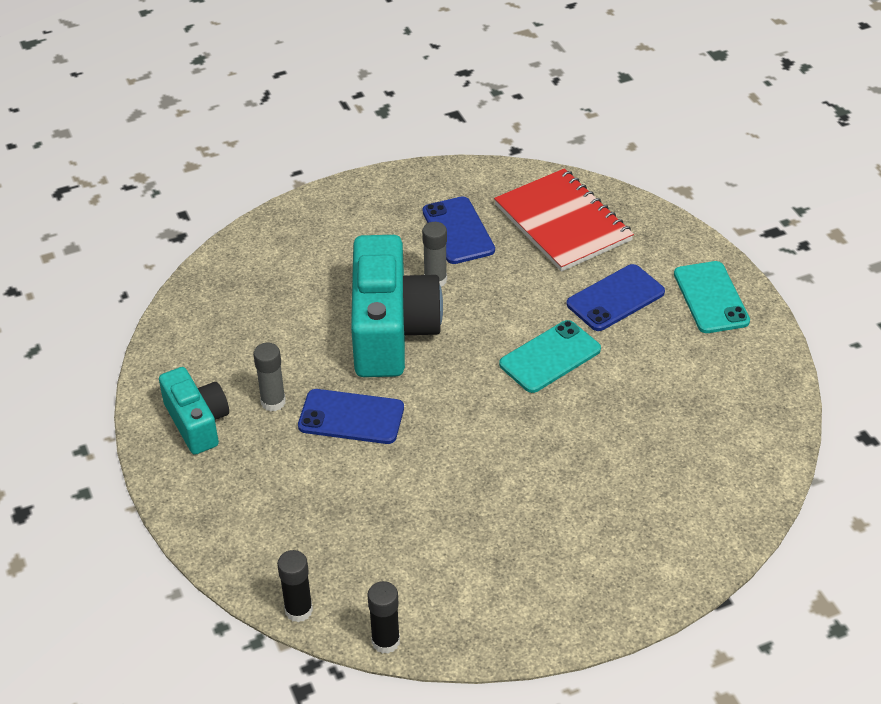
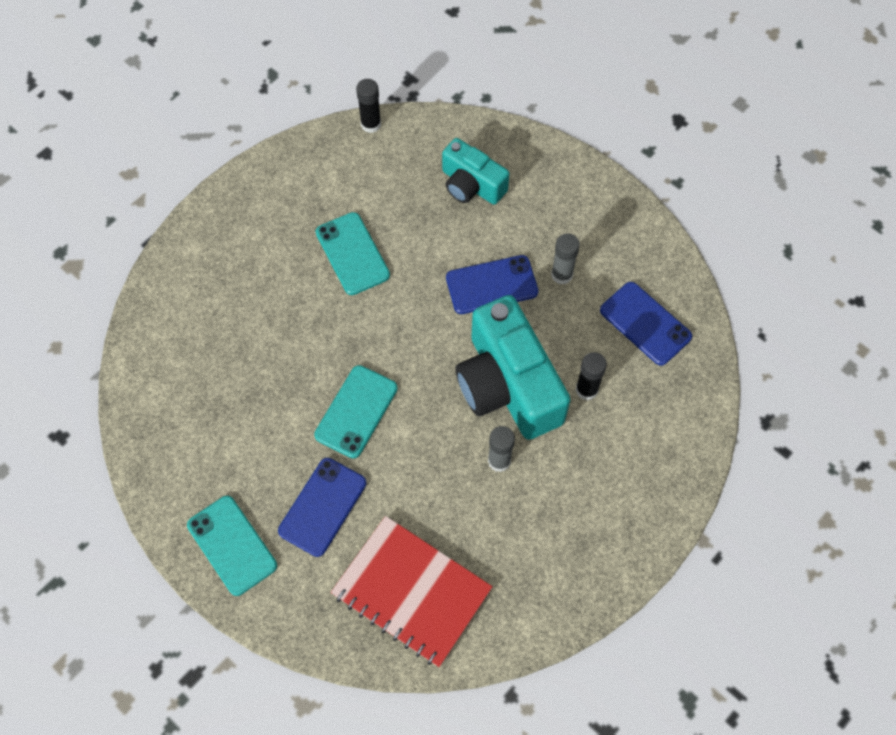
camera: 155 degrees right, 20 degrees up
(197, 422) = (607, 234): turquoise camera -> turquoise camera (471, 185)
(298, 610) = (440, 123): black glue stick -> black glue stick (586, 389)
(458, 231) = (509, 535): blue phone -> blue phone (645, 324)
(484, 498) = (352, 254): none -> turquoise phone

